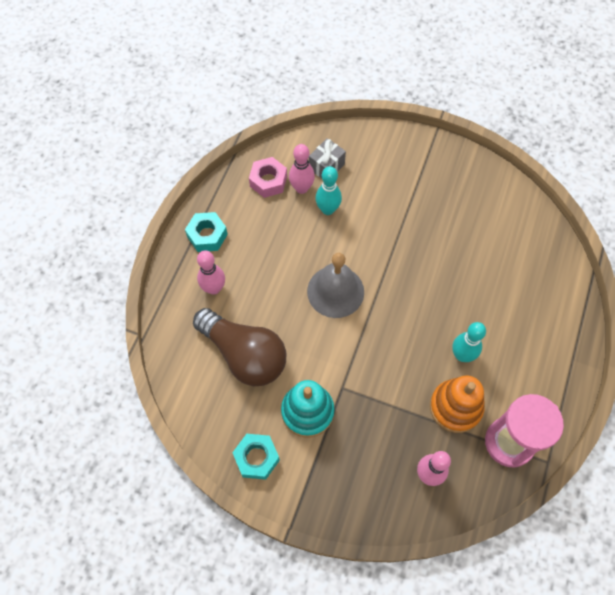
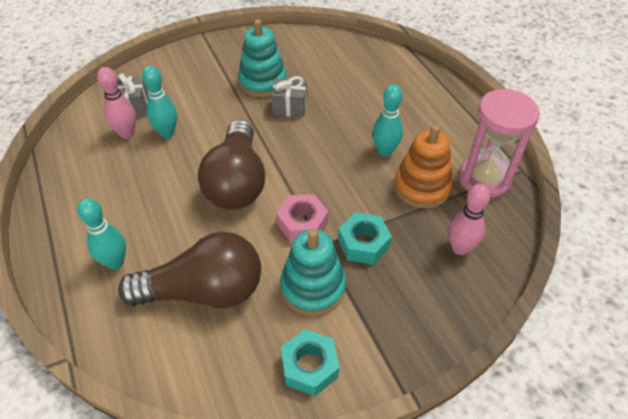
camera: 45 degrees left, 15 degrees down
(207, 235) = (64, 226): turquoise nut -> turquoise nut (363, 244)
(214, 288) = (115, 262): pink bowling pin -> turquoise bowling pin
(268, 181) = (88, 148): pink nut -> pink nut (302, 223)
(335, 291) = (237, 182): grey bell -> brown light bulb
(433, 257) = (290, 107): none -> grey gift
(437, 216) = (263, 82): none -> turquoise stacking toy

